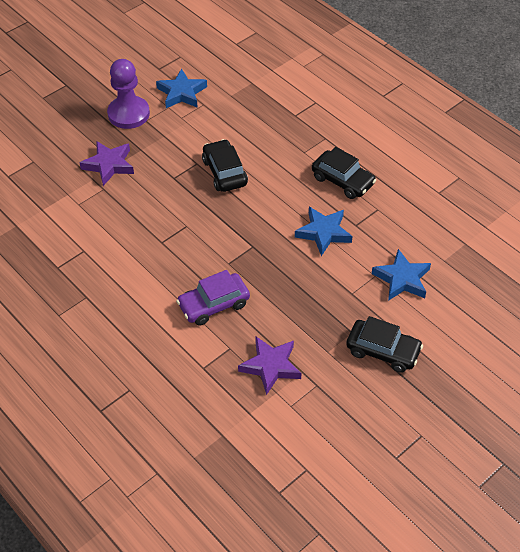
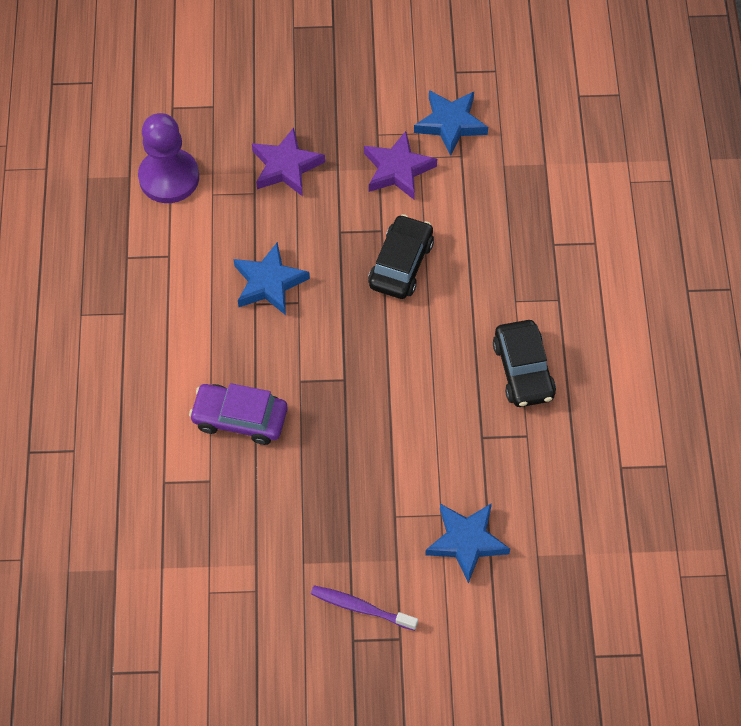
camera: 40 degrees right, 10 degrees up
(128, 114) = (366, 112): purple pawn -> purple pawn (169, 177)
(271, 366) = (230, 533): purple star -> purple star (398, 170)
(323, 233) = (436, 420): blue star -> blue star (269, 283)
(383, 351) = (361, 608): black car -> purple toothbrush

